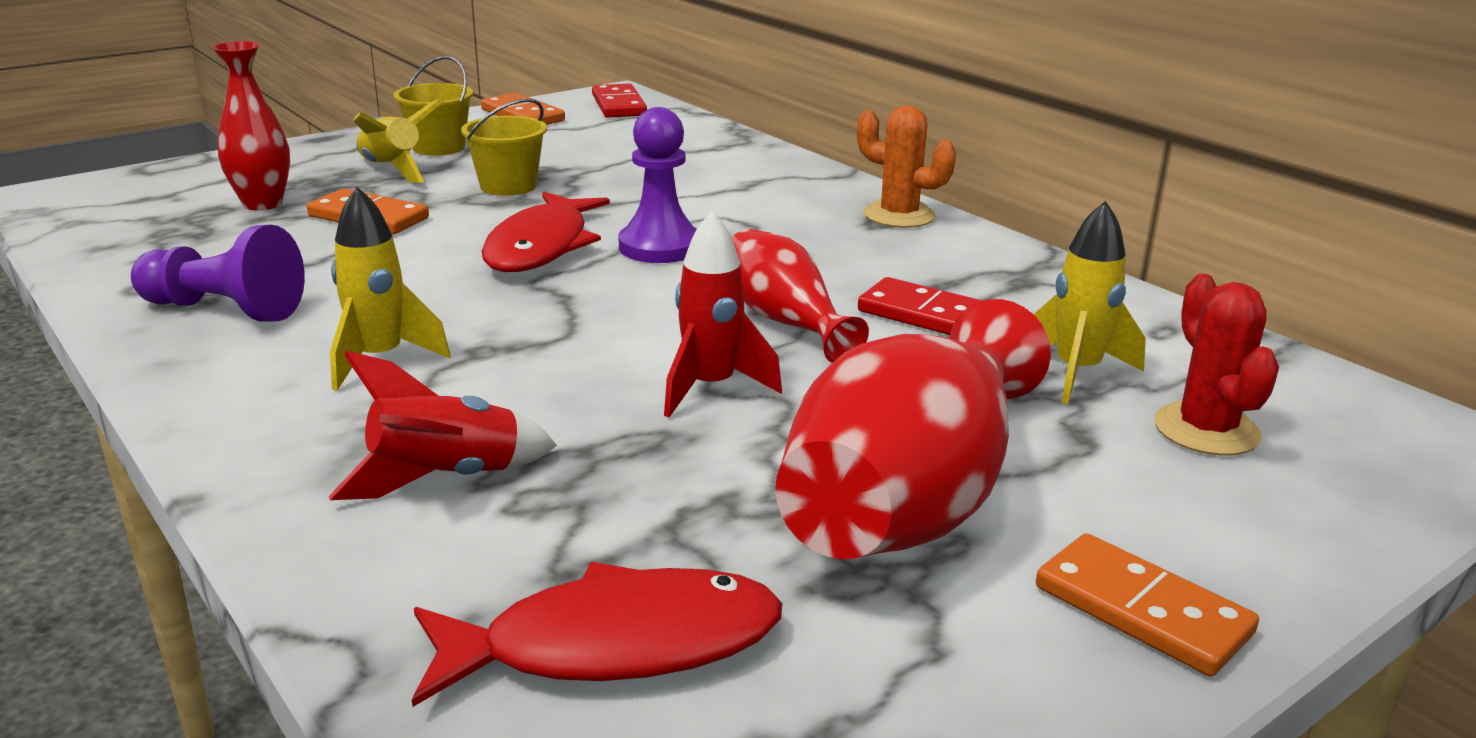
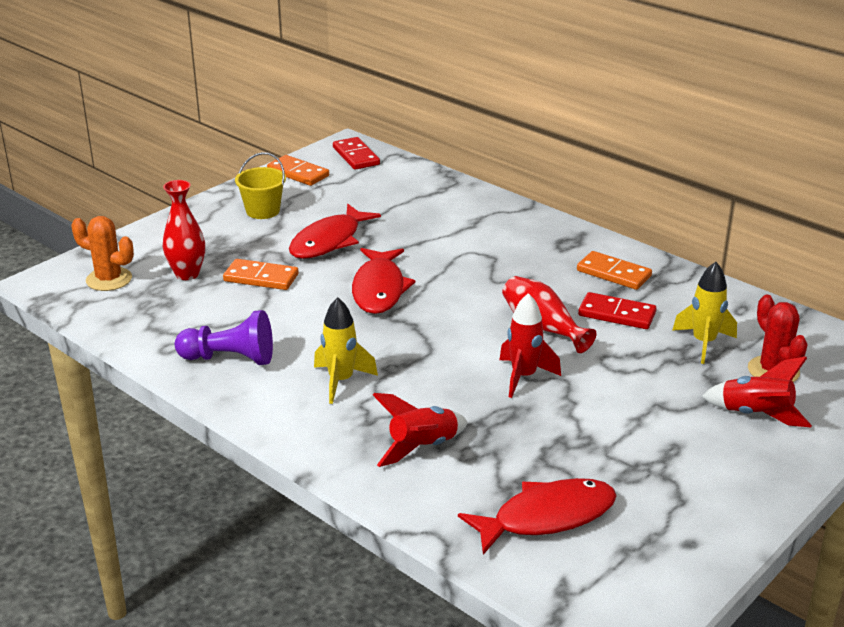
camera: 10 degrees left, 5 degrees up
(392, 170) = (247, 235): yellow rocket -> none
(508, 186) = (329, 241): yellow bucket -> red fish
(660, 247) = (447, 281): purple pawn -> none
(899, 215) = (574, 239): orange cactus -> orange cactus (109, 279)
(911, 498) = (646, 428): red vase -> none
(1142, 610) = (762, 470): orange domino -> orange domino (614, 273)
(1152, 502) = (756, 415): none -> red rocket

